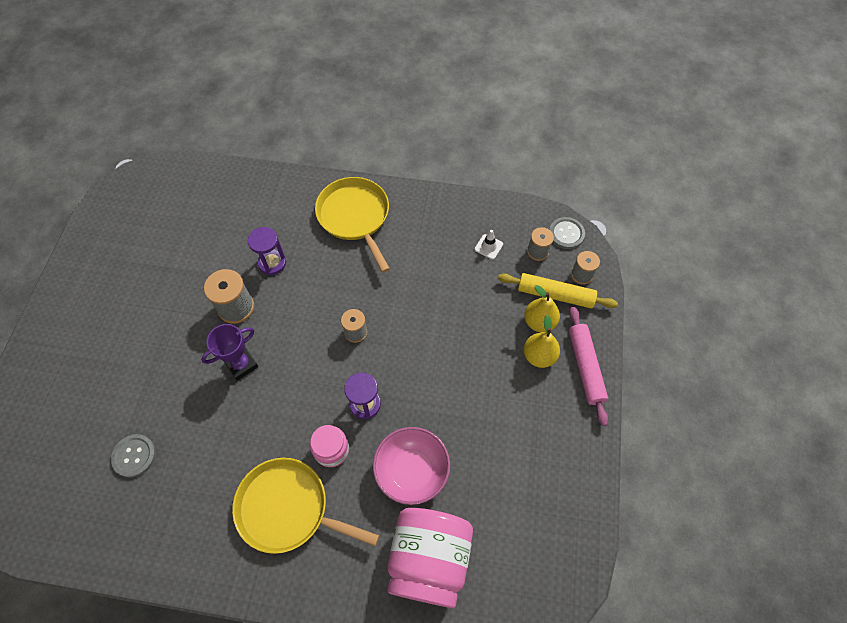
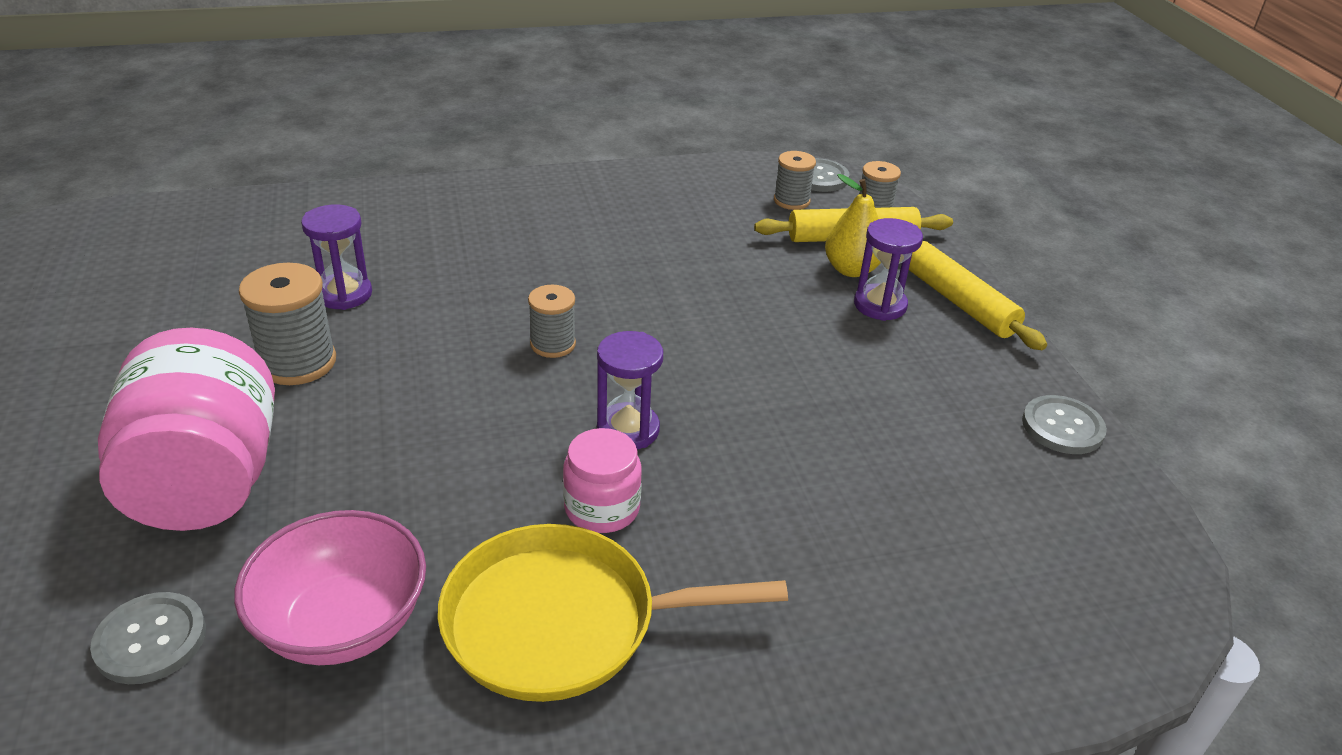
camera: 25 degrees left, 25 degrees down
(241, 364) = (347, 435): purple trophy -> none
(355, 217) = (470, 216): yellow pan -> none
(412, 471) = (774, 496): pink bowl -> pink bowl (342, 624)
(429, 559) = (894, 612): pink jar -> pink jar (206, 482)
(488, 247) = (713, 209): white traffic cone -> none
(539, 356) = (880, 305): yellow pear -> purple hourglass
(583, 479) = (1062, 427): none -> grey button
(585, 367) = (958, 302): pink rolling pin -> yellow rolling pin

